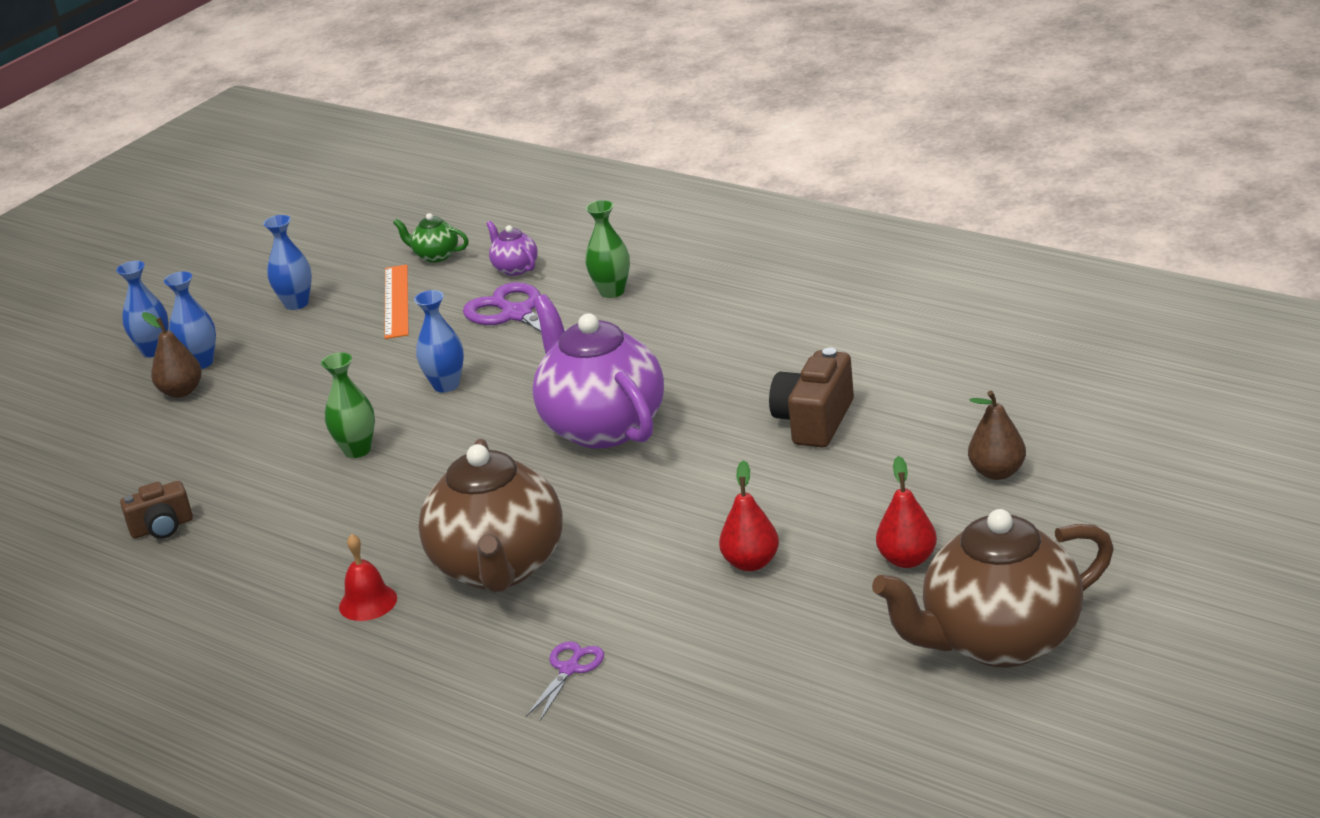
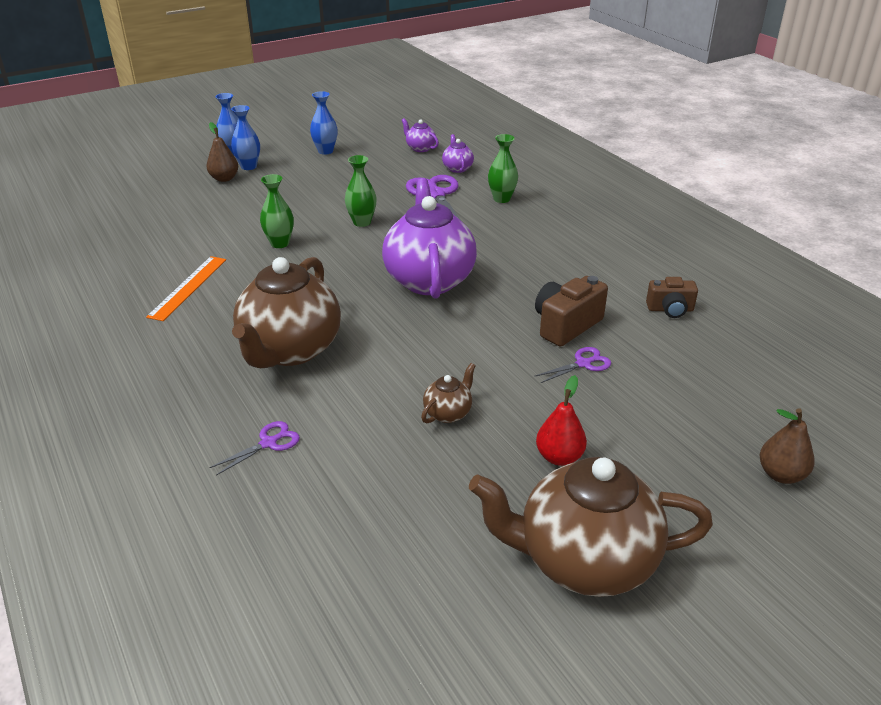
camera: 20 degrees right, 5 degrees up
(162, 527) = (139, 251): brown camera -> brown camera (670, 309)
(368, 602) = (197, 342): red bell -> none
(396, 301) = (377, 166): orange ruler -> orange ruler (188, 287)
(435, 256) = (420, 148): green teapot -> purple teapot
(446, 385) = (362, 222): blue vase -> green vase
(751, 563) = (448, 413): red pear -> brown teapot
(865, 456) = (583, 364): none -> purple scissors
(997, 472) = (672, 413): brown pear -> brown pear (781, 475)

